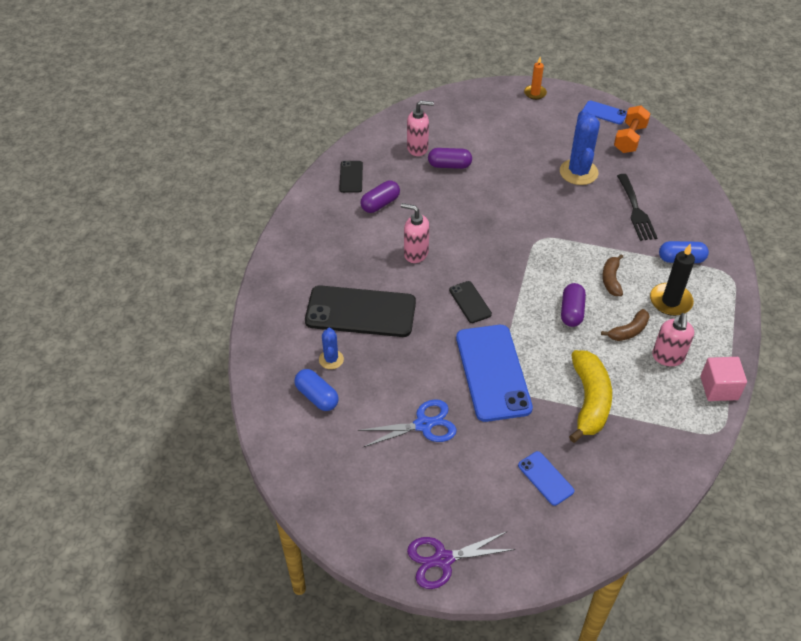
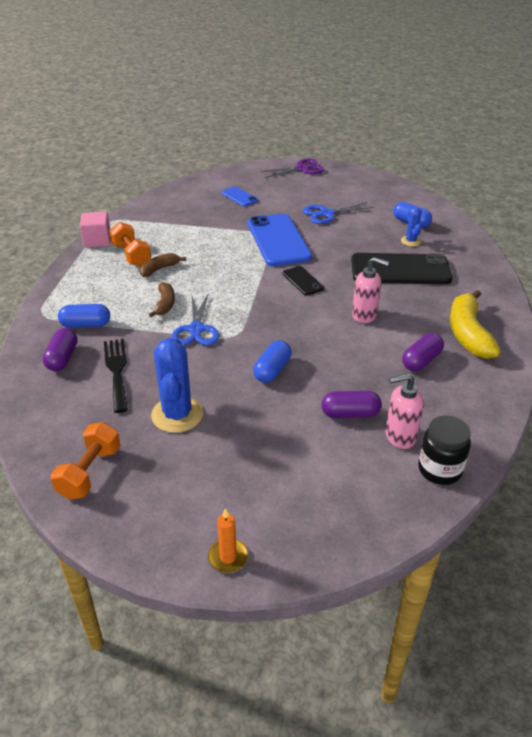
camera: 175 degrees right, 10 degrees down
(351, 177) = (471, 390): black phone -> none
(398, 127) = (439, 470): none -> black jar
(506, 203) = (272, 370): none -> blue capsule
(571, 312) = (208, 279): purple capsule -> purple capsule (62, 358)
(575, 247) = (196, 329): none -> blue scissors
(589, 401) = (203, 230): yellow banana -> yellow banana (468, 333)
(604, 113) = (115, 521): blue phone -> none
(668, 357) = (131, 255): pink soap dispenser -> orange dumbbell
(670, 301) = (112, 291): black candle -> none

